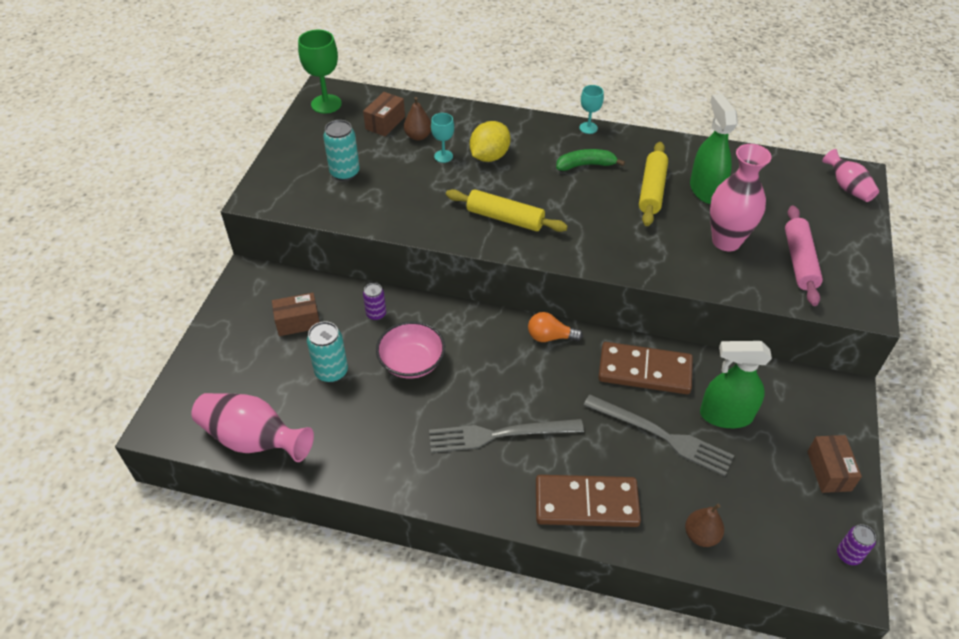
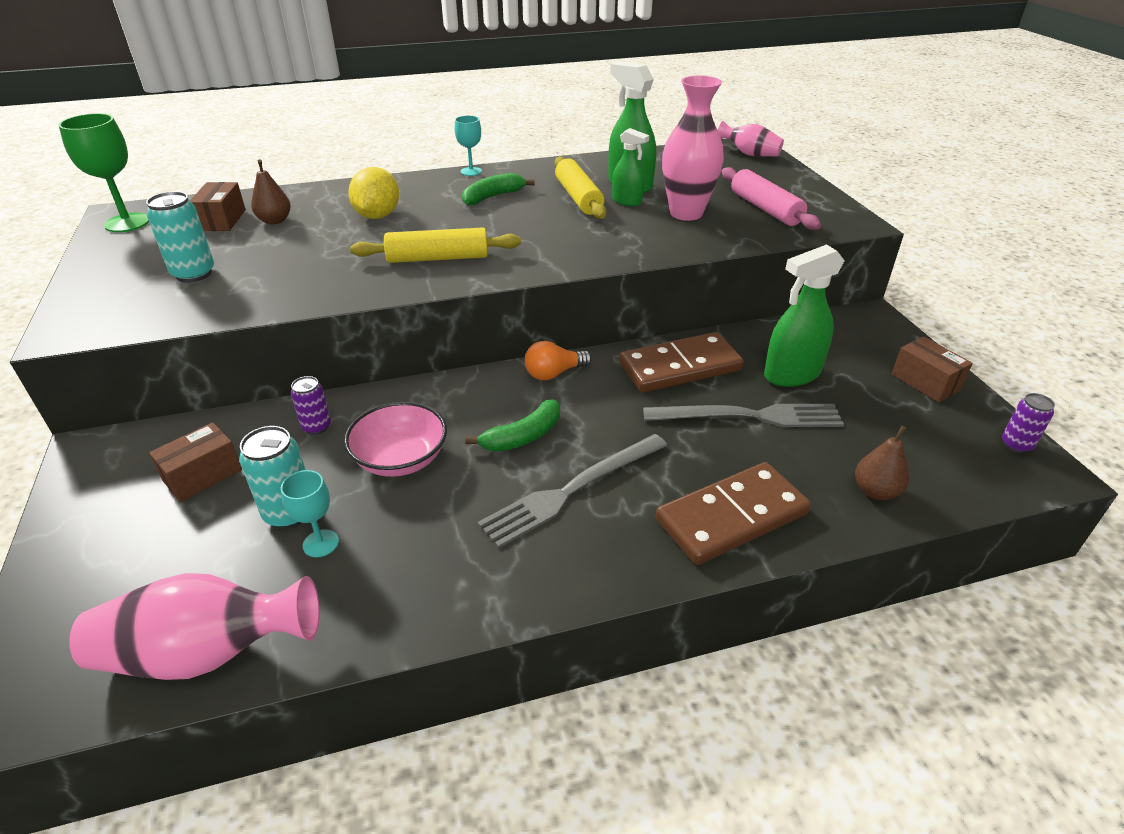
camera: 30 degrees left, 10 degrees down
(443, 156) = (320, 229): turquoise goblet -> turquoise goblet (321, 543)
(495, 380) = (523, 437): none -> green banana
(688, 209) = (627, 201): none -> green spray bottle

